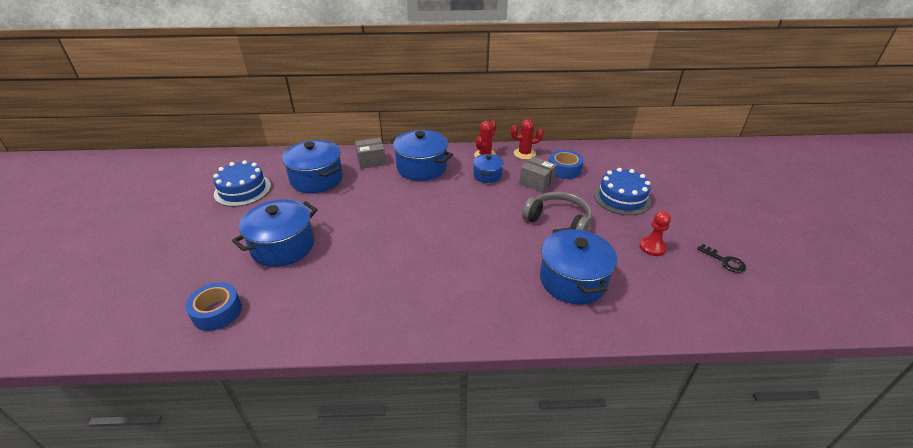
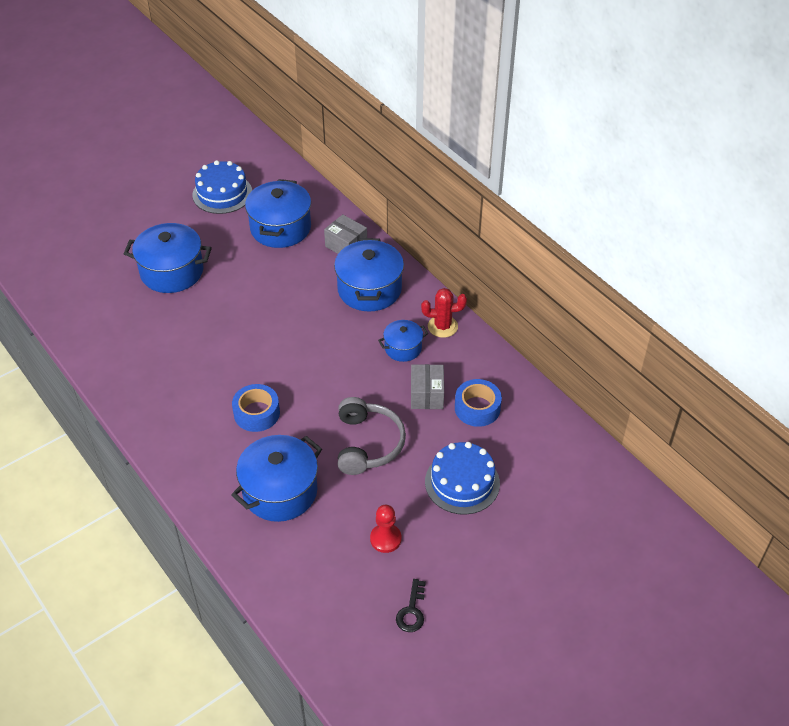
camera: 55 degrees right, 10 degrees up
(217, 312) = (77, 287): blue tape -> blue tape (257, 413)
(524, 154) = (479, 358): red cactus -> none

